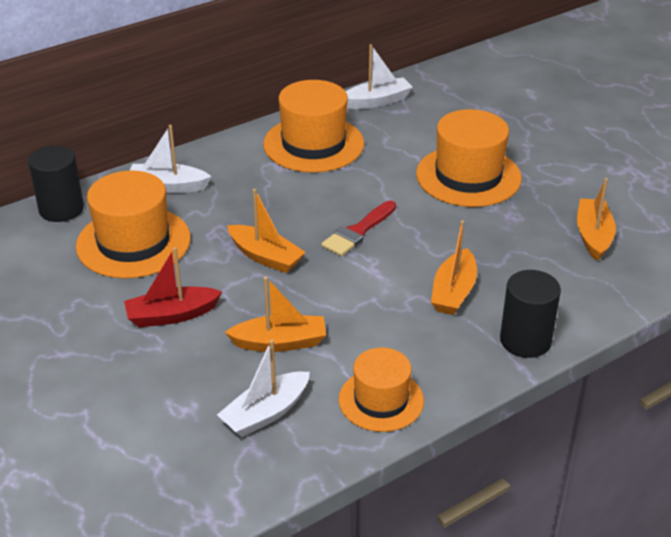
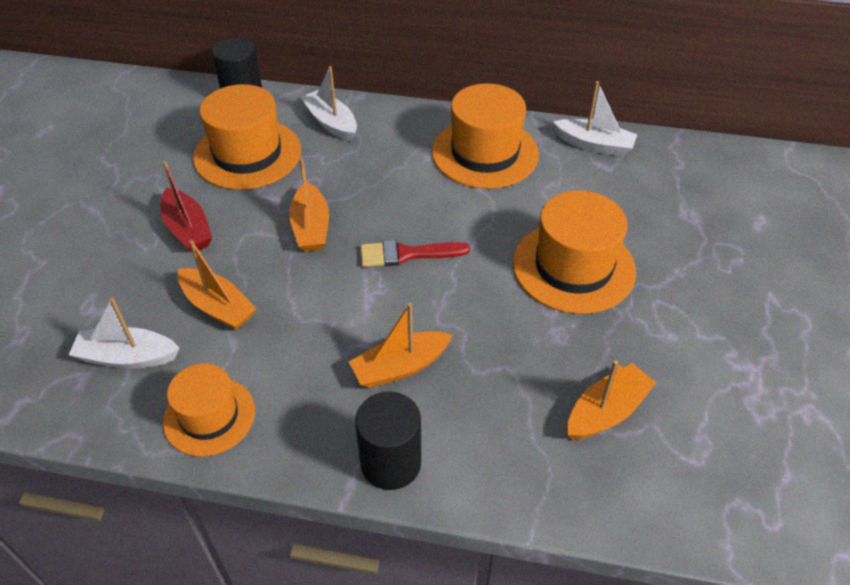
camera: 45 degrees right, 10 degrees up
(172, 315) = (188, 229): red boat -> red boat turned 150 degrees counterclockwise

